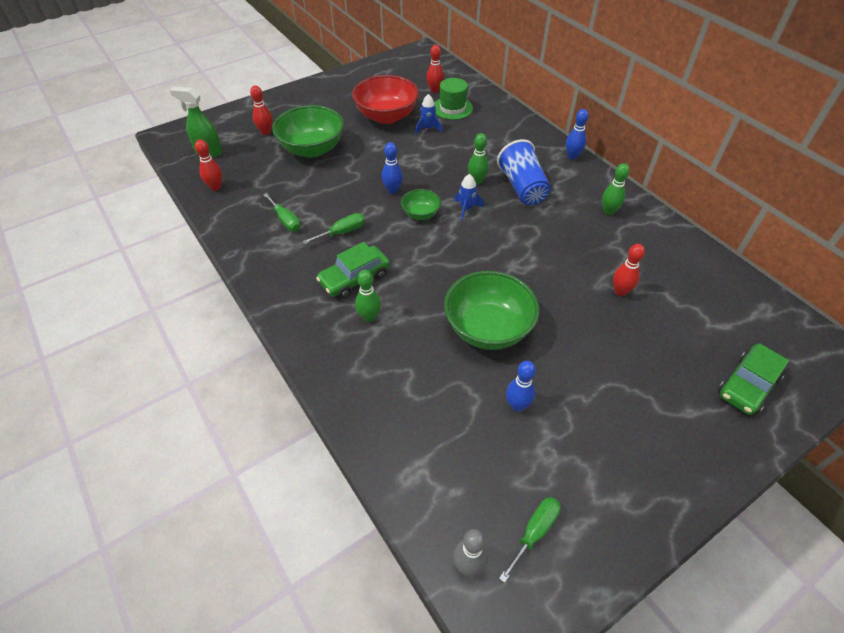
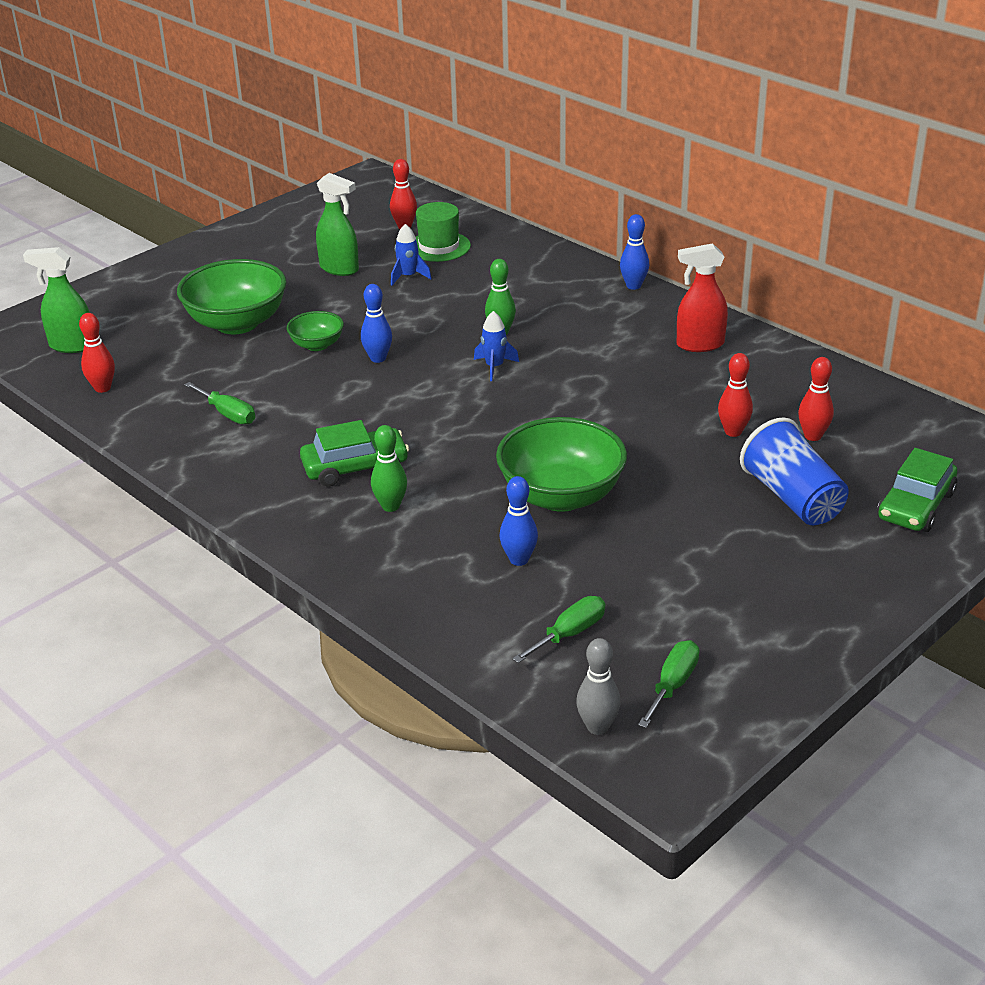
camera: 10 degrees left, 15 degrees down
(266, 132) = (155, 310): red bowling pin -> red bowling pin (813, 436)
(342, 232) = (319, 417): green screwdriver -> green screwdriver (569, 634)
(354, 278) = (355, 467): green car -> green car turned 150 degrees counterclockwise
(386, 116) = (339, 269): red bowl -> green spray bottle
(420, 214) = (429, 381): green bowl -> green bowl (317, 345)
(517, 405) = (621, 569): blue bowling pin -> blue bowling pin (519, 560)
(522, 187) = (570, 332): blue cup -> blue cup (793, 498)
(608, 211) = (699, 345): green bowling pin -> red spray bottle

